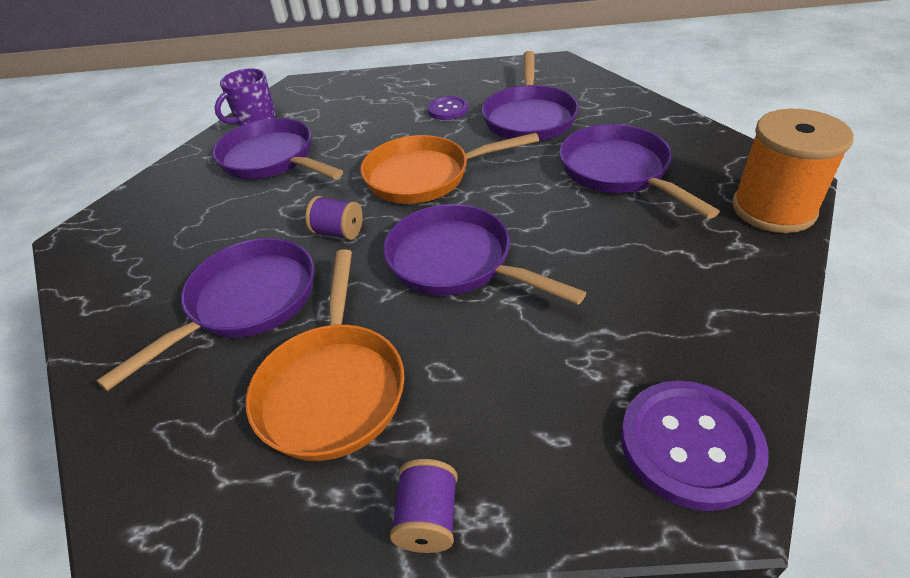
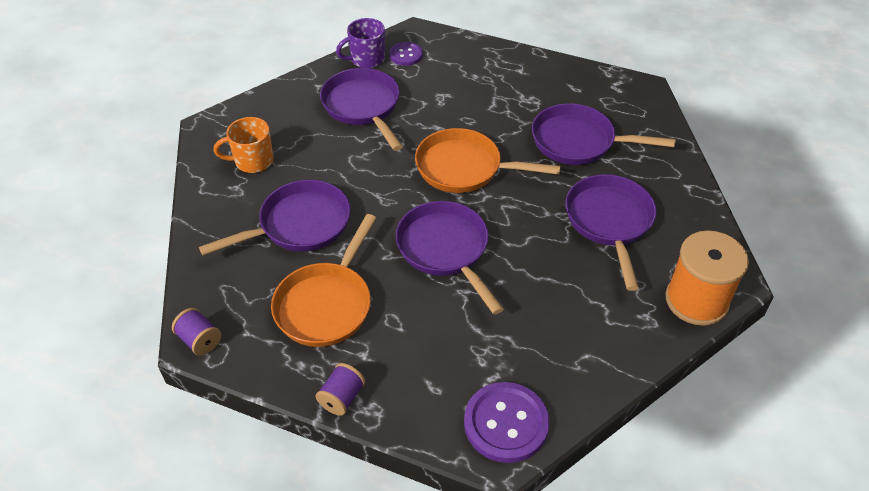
camera: 20 degrees right, 5 degrees up
(150, 254) = (252, 161): none -> orange mug
(338, 232) = (380, 193): purple spool -> purple spool (199, 340)
(448, 110) = (519, 108): purple button -> purple button (406, 55)
(529, 117) = (578, 141): purple pan -> purple pan turned 75 degrees clockwise

